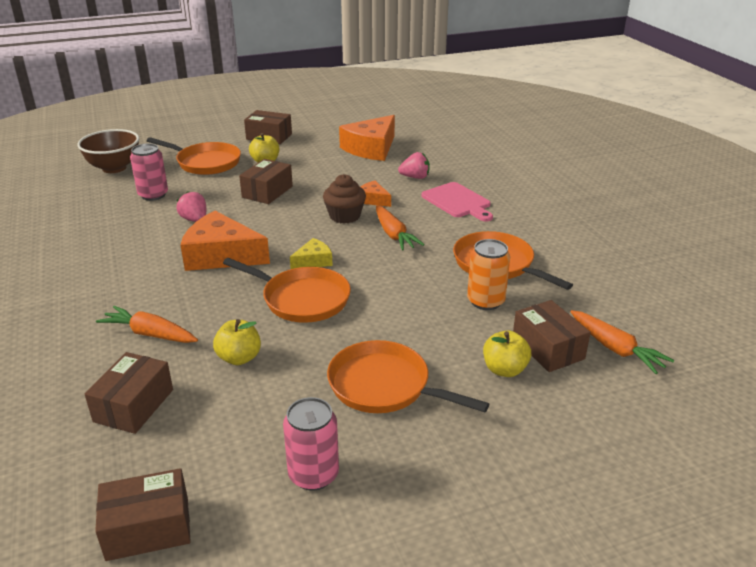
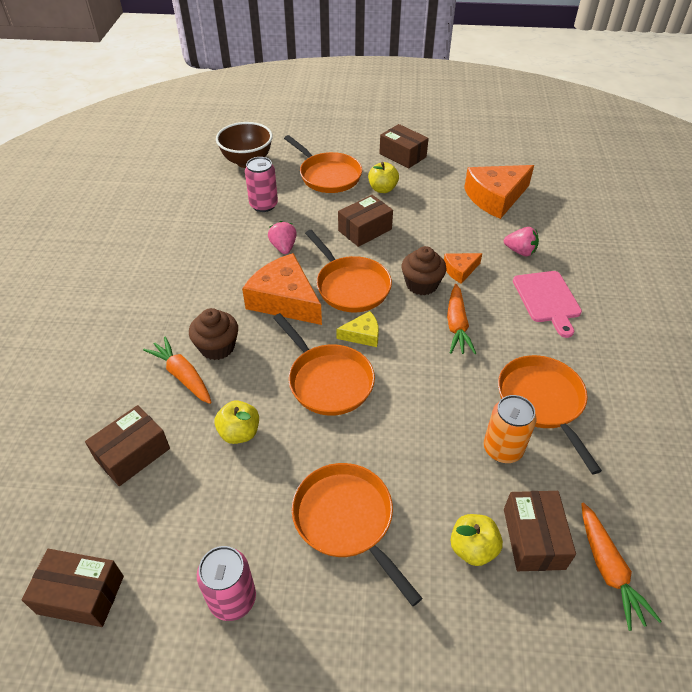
camera: 25 degrees right, 15 degrees up
(173, 304) = (217, 347): none -> brown cupcake
(279, 231) = (350, 286): none -> orange pan
(372, 200) = (460, 270): orange cheese -> orange cheese turned 90 degrees counterclockwise

